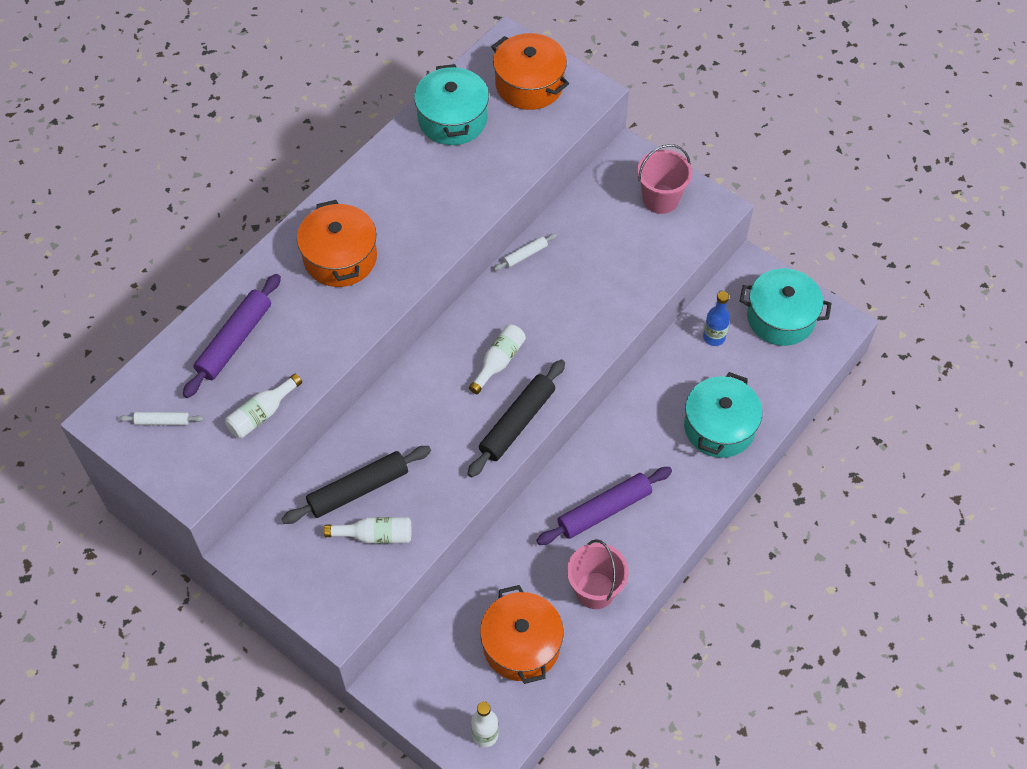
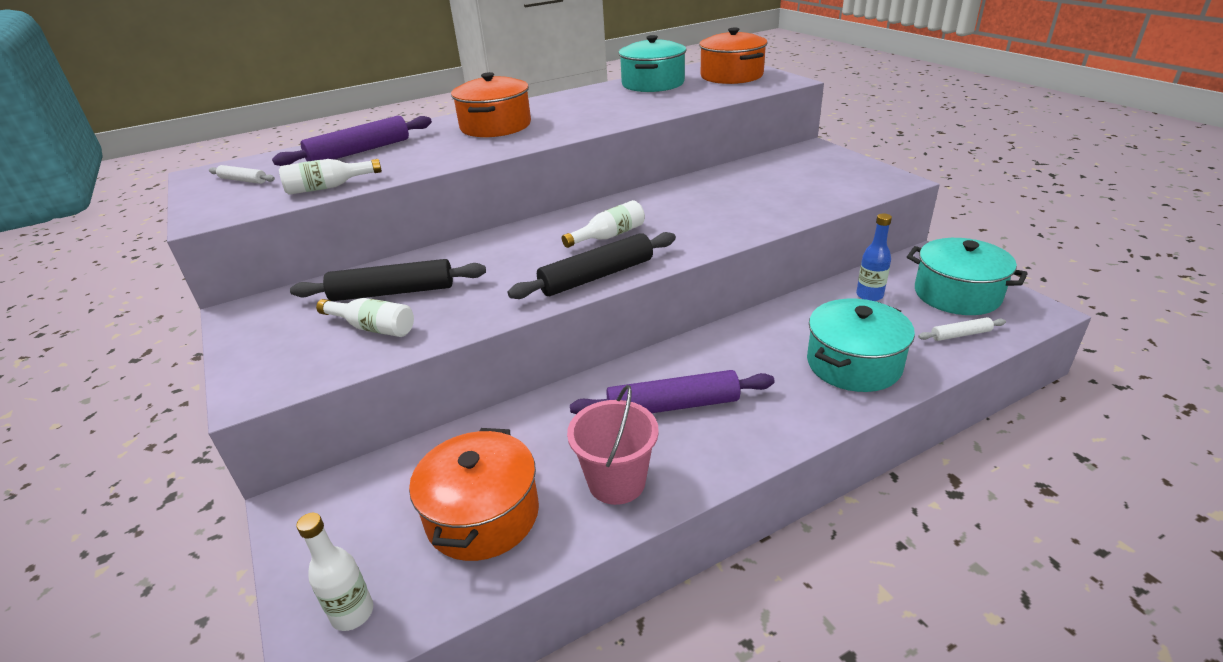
camera: 25 degrees right, 25 degrees down
(525, 255) = (681, 183): white rolling pin -> white rolling pin (960, 334)
(660, 199) = (836, 170): pink bucket -> none

